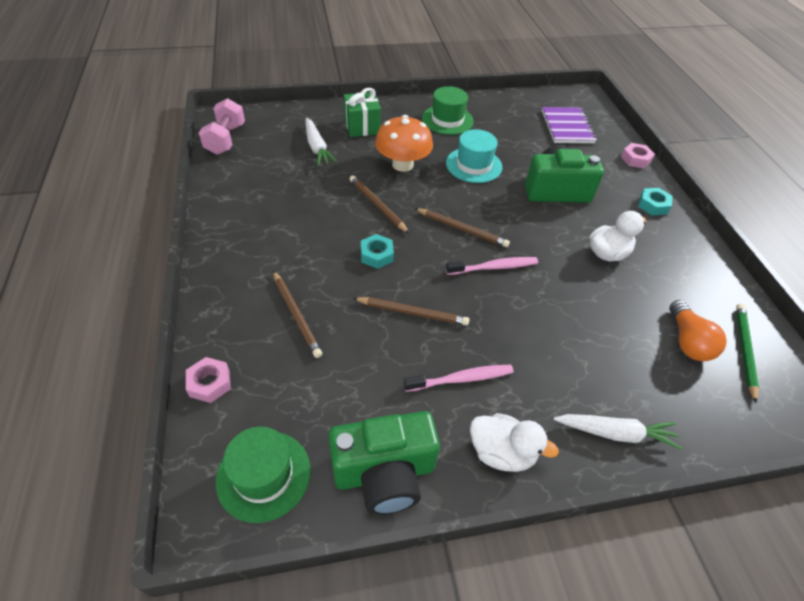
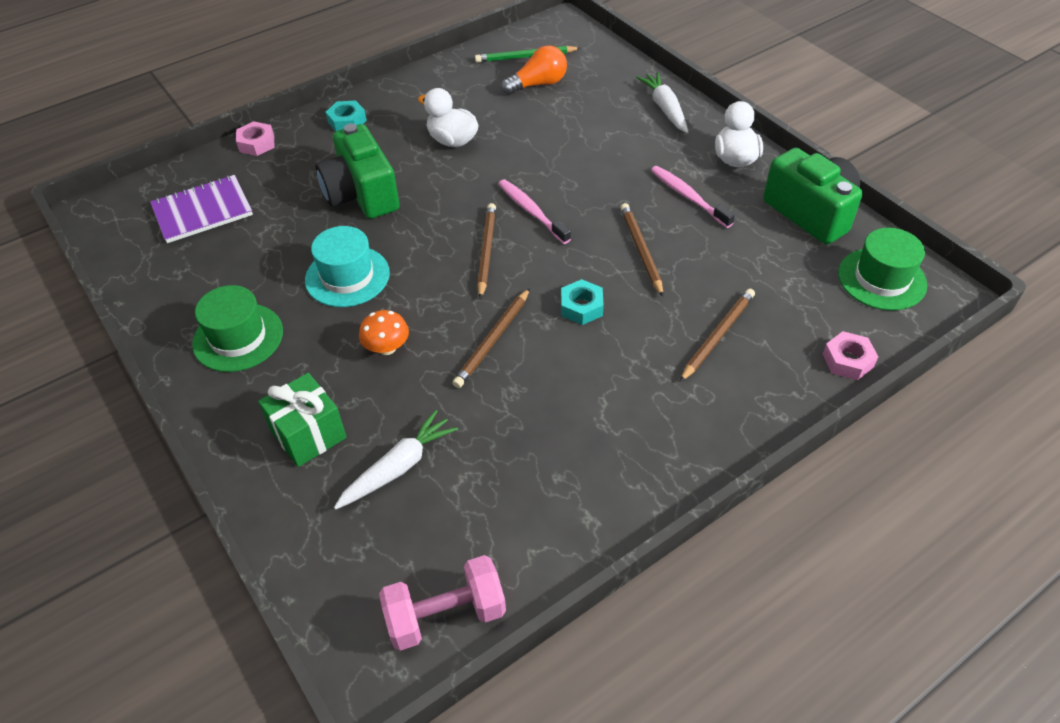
camera: 110 degrees left, 0 degrees up
(402, 164) = (387, 347): orange mushroom -> orange mushroom, size x0.55

